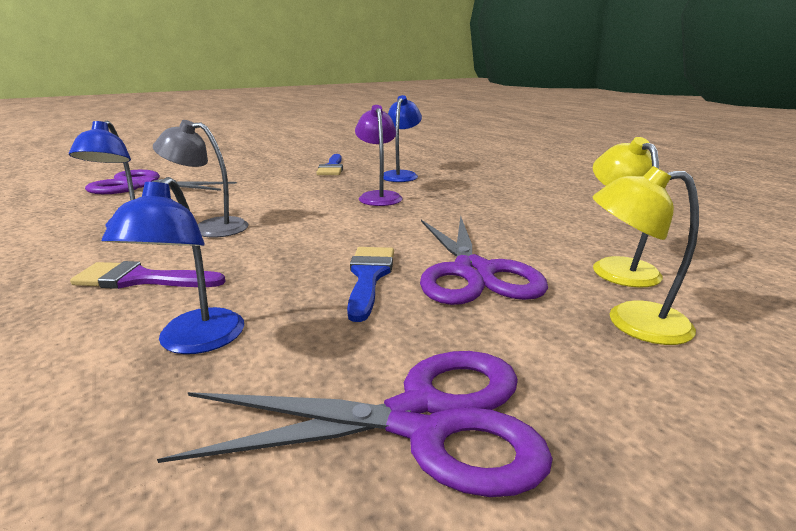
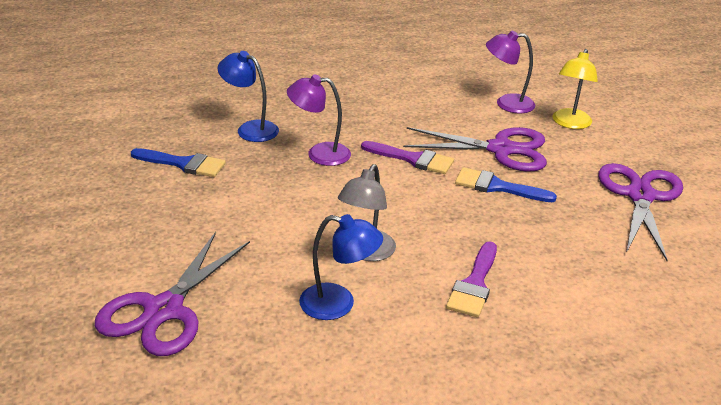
camera: 75 degrees left, 10 degrees up
(194, 342) = (570, 256): blue lamp -> none
(401, 229) = (413, 159): none -> purple brush
(617, 267) = (507, 103): yellow lamp -> purple lamp

